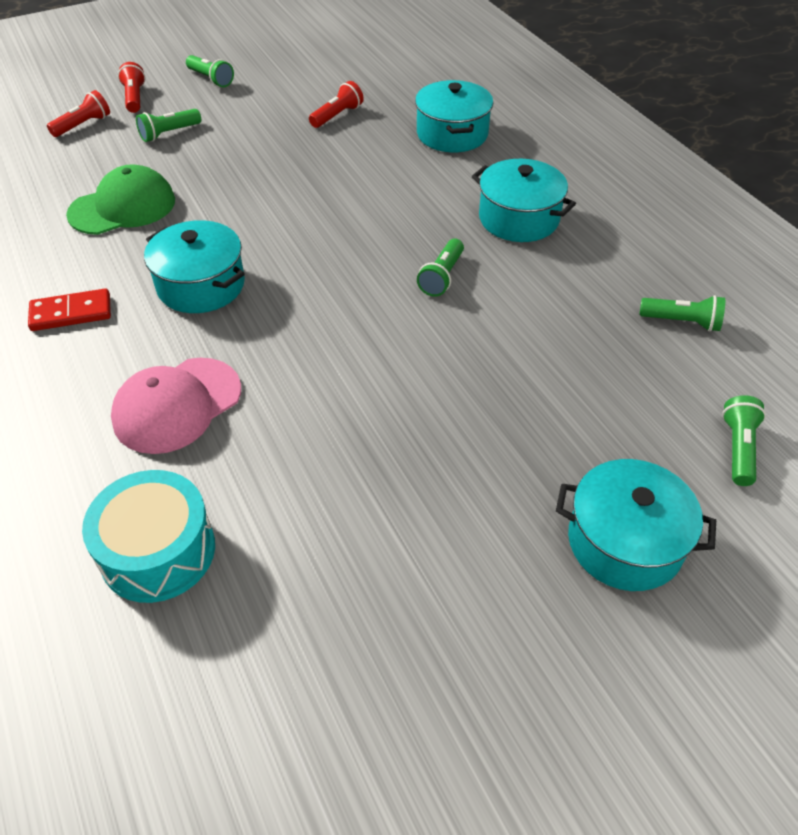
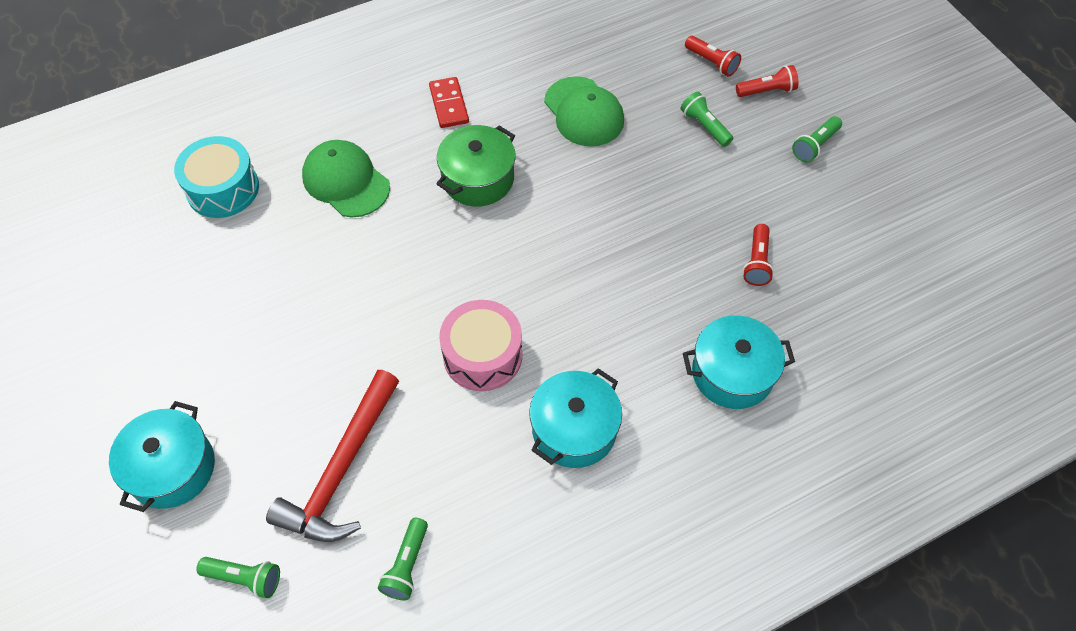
camera: 90 degrees right, 10 degrees up
(177, 405) = (346, 181): pink cap -> green cap
(201, 285) = (478, 179): turquoise pot -> green pot
(337, 116) = (756, 262): red flashlight -> red flashlight turned 60 degrees clockwise
(442, 277) = (482, 355): green flashlight -> pink drum
(592, 378) = (341, 469): none -> red hammer

